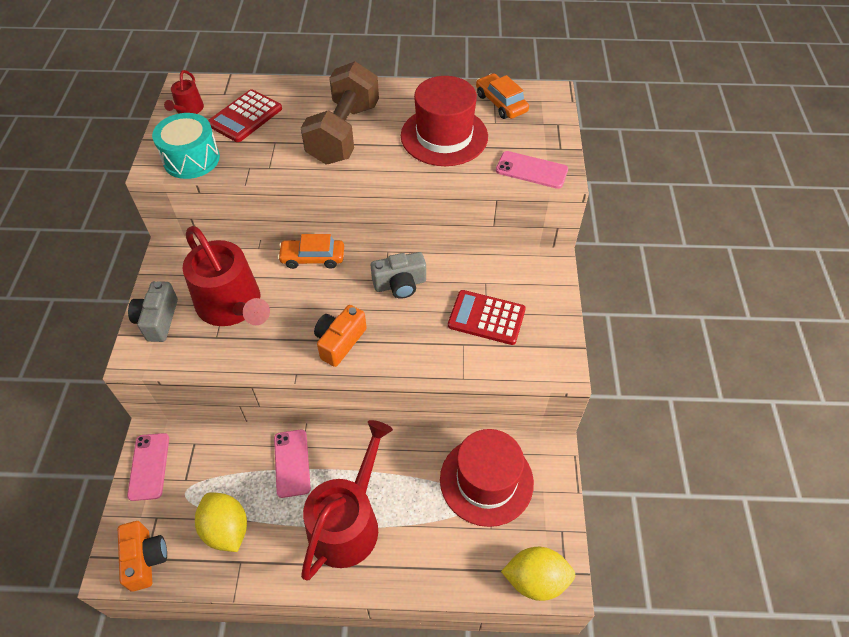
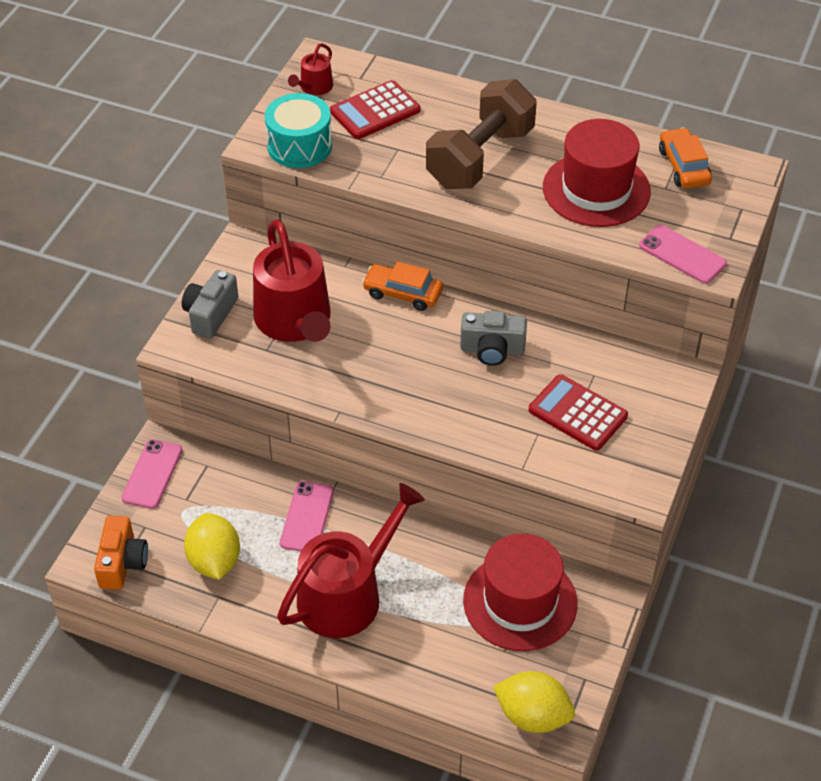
camera: 20 degrees right, 5 degrees down
(340, 342) = (399, 392): orange camera -> none

